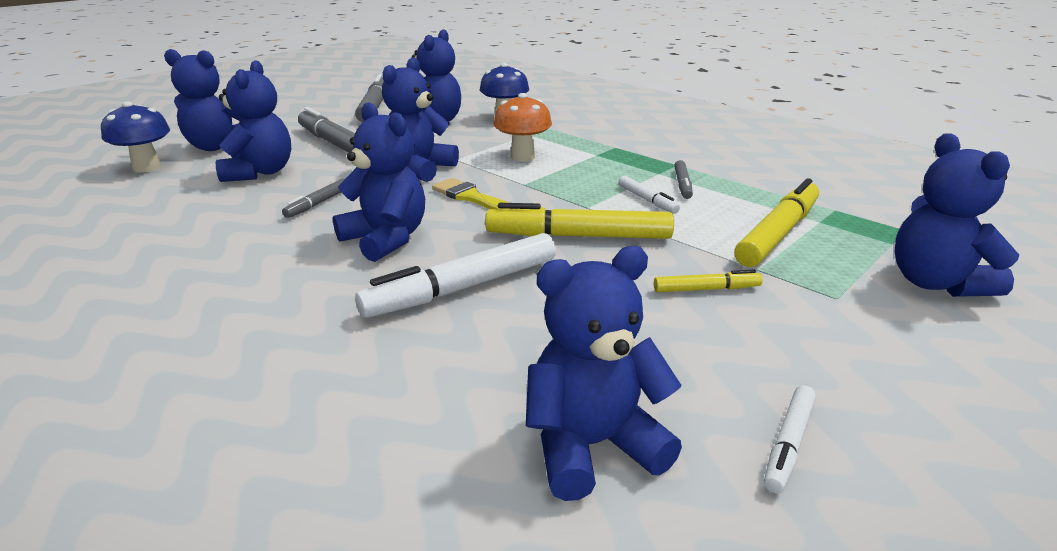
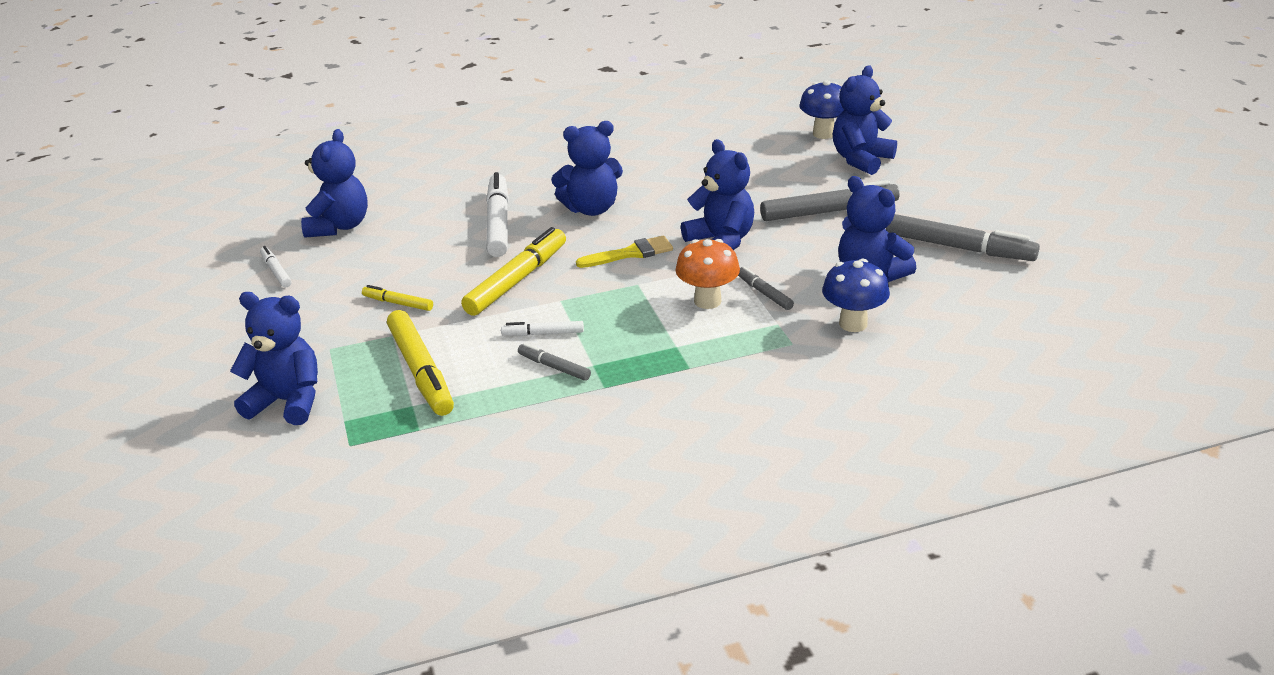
camera: 120 degrees right, 5 degrees up
(260, 172) = (772, 174): blue teddy bear -> none
(318, 203) = (680, 192): grey marker -> grey marker (764, 293)
(706, 289) = (398, 303): yellow marker -> yellow marker turned 90 degrees clockwise

